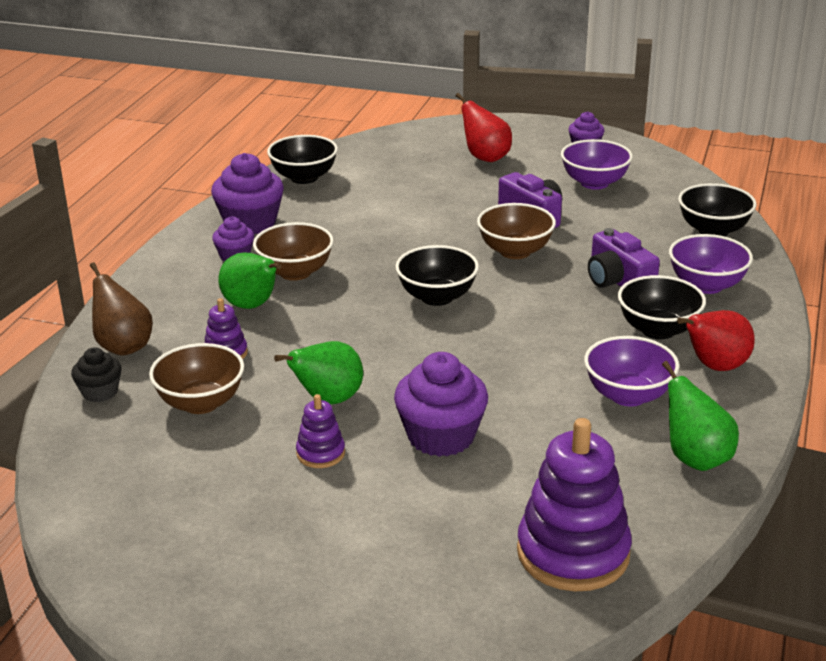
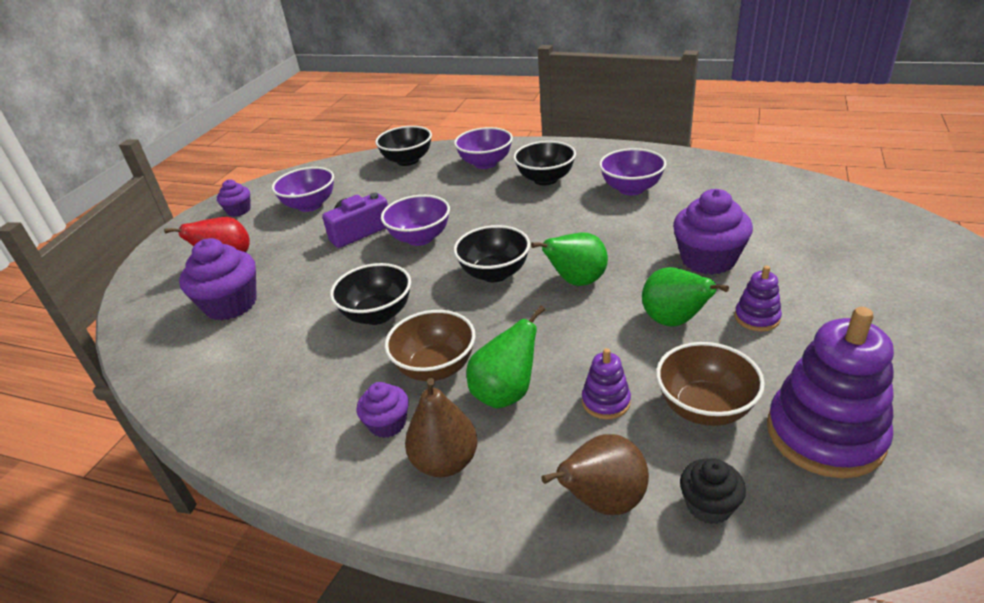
camera: 85 degrees left, 5 degrees up
(186, 282) = (445, 462): none -> brown pear
(250, 223) = (305, 420): purple cupcake -> purple cupcake (231, 304)
(304, 177) = (202, 385): black bowl -> black bowl (377, 314)
(515, 251) = (420, 238): brown bowl -> purple bowl
(573, 553) = (816, 204): purple stacking toy -> purple stacking toy (824, 434)
(618, 281) = (476, 194): purple camera -> none
(695, 458) = (696, 168): green pear -> green pear (576, 282)
(715, 367) = (590, 162): red pear -> none

